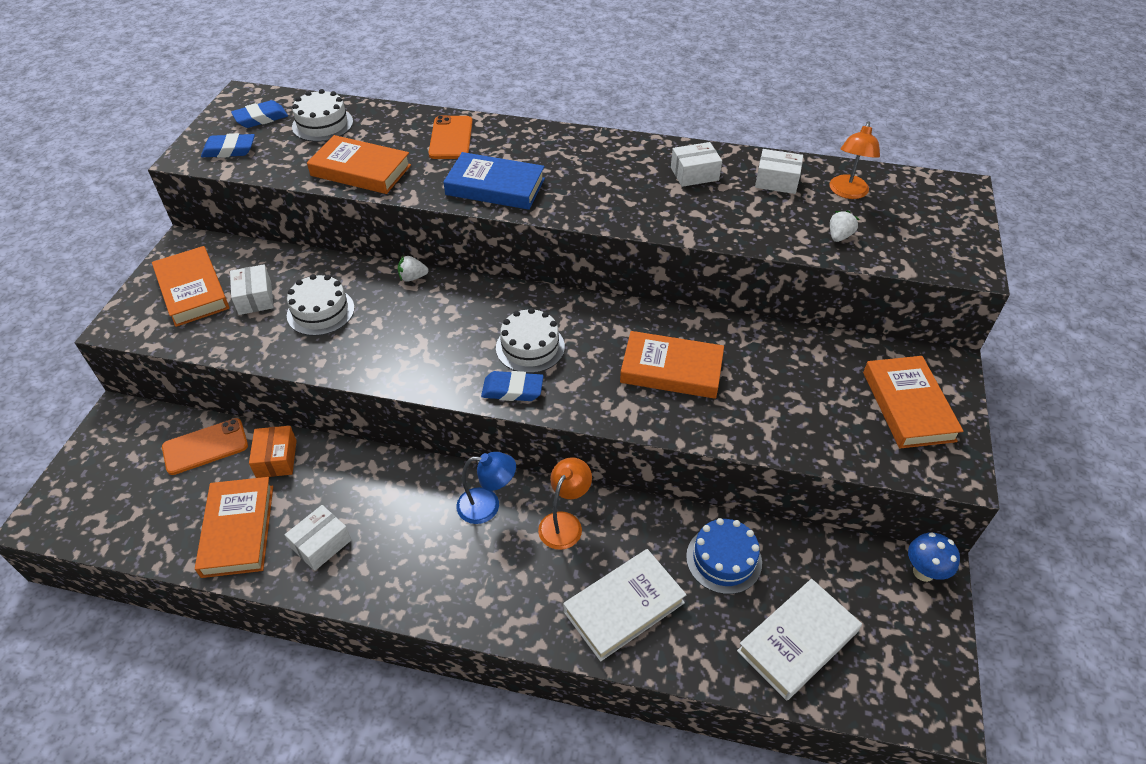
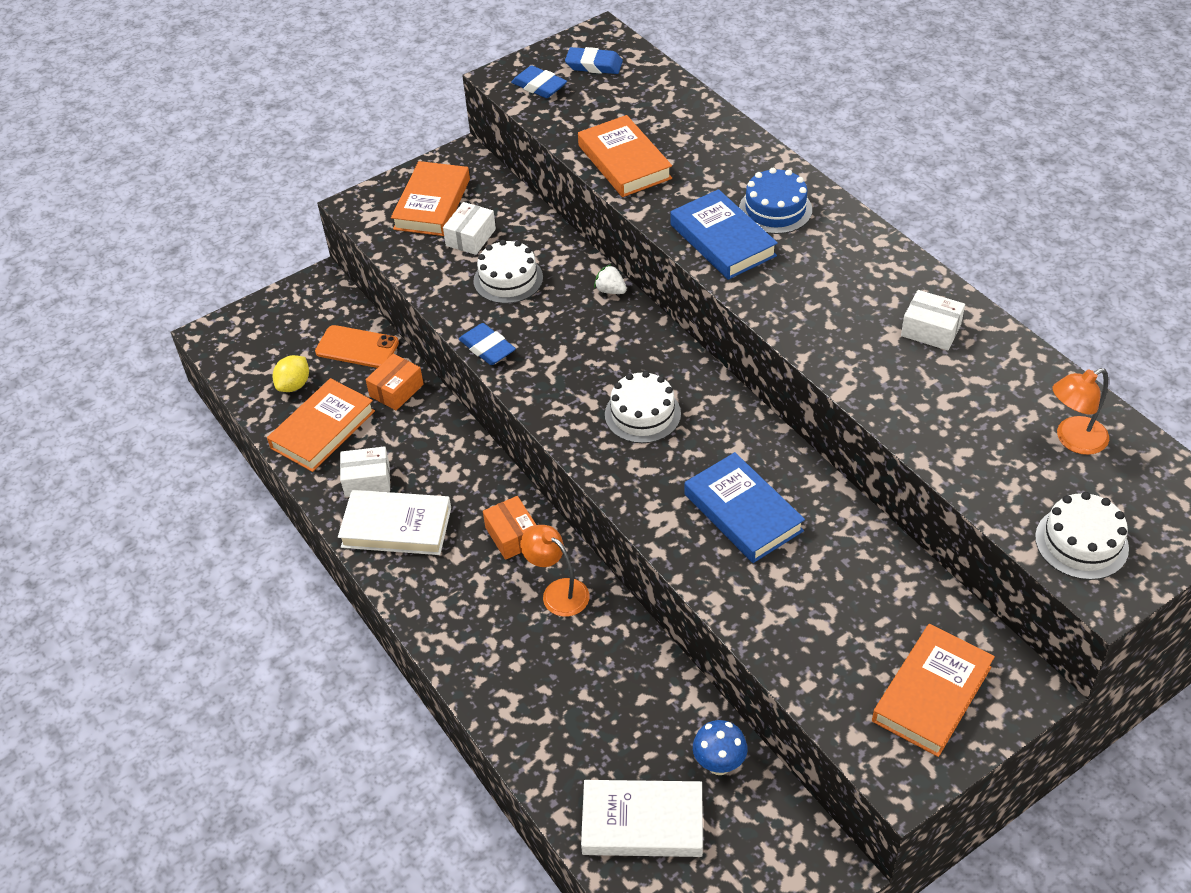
camera: 45 degrees right, 0 degrees up
(172, 511) = (294, 385): none -> yellow lemon
(322, 124) = (639, 97): white cake -> white cake (1081, 542)
(451, 138) = (736, 168): orange phone -> none
(487, 506) = (512, 536): blue lamp -> orange box
(512, 390) = (589, 442): blue eraser -> blue eraser (487, 348)
(564, 523) = (558, 592): orange lamp -> orange lamp turned 120 degrees counterclockwise
(624, 607) = (534, 689): white book -> white book (396, 527)
(671, 370) = (743, 512): orange book -> blue book
(723, 559) = (655, 716): blue cake -> blue cake (775, 209)
(776, 181) = (1010, 385): white box -> none
(839, 236) = (1001, 478): white strawberry -> none
(923, 572) = (823, 862): blue mushroom -> blue mushroom (719, 764)

